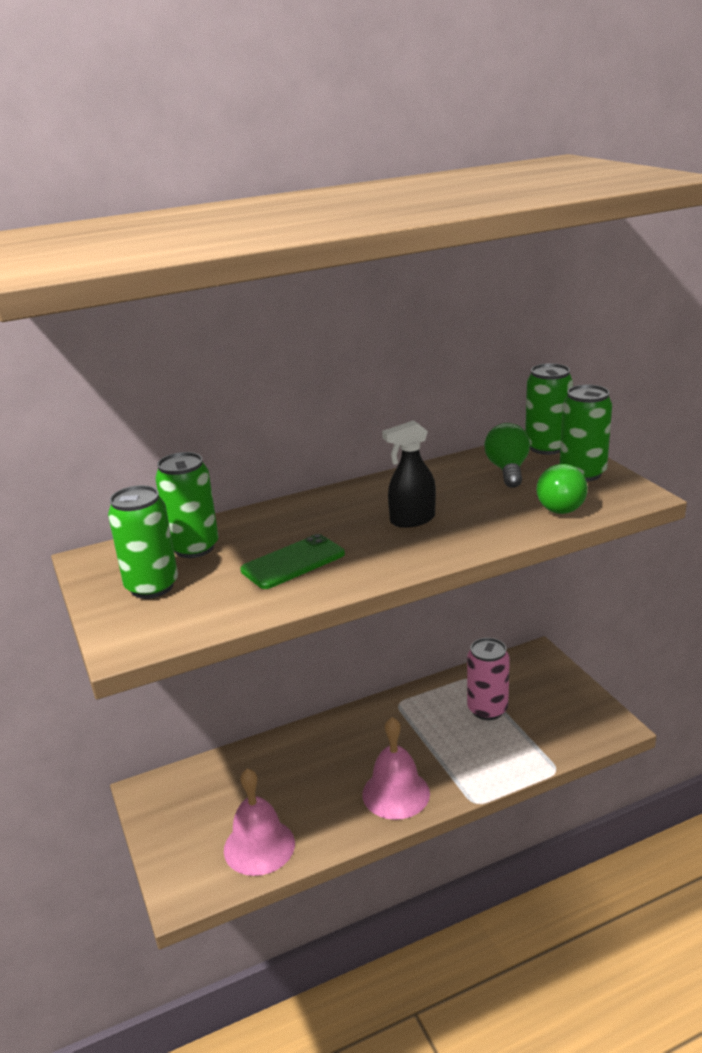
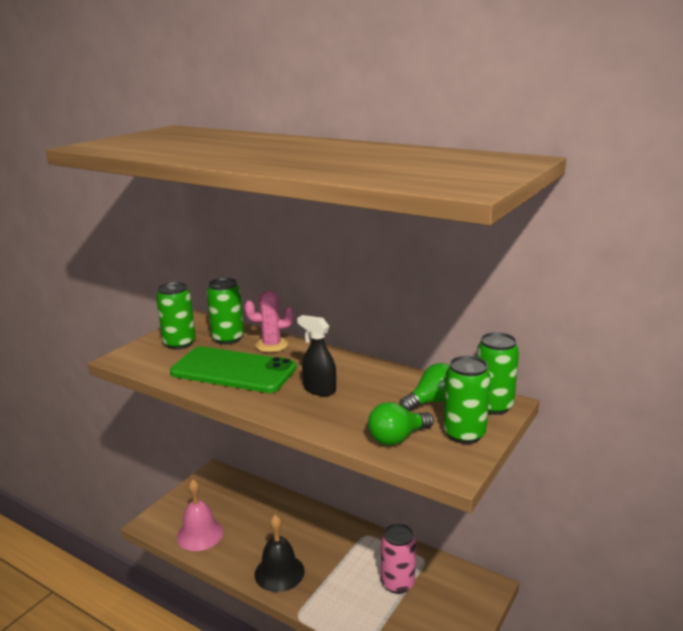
camera: 55 degrees right, 5 degrees down
(259, 523) = (271, 345): none -> pink cactus
(293, 562) = (233, 370): green phone -> green phone, size x1.78
(396, 793) = (279, 572): pink bell -> black bell

